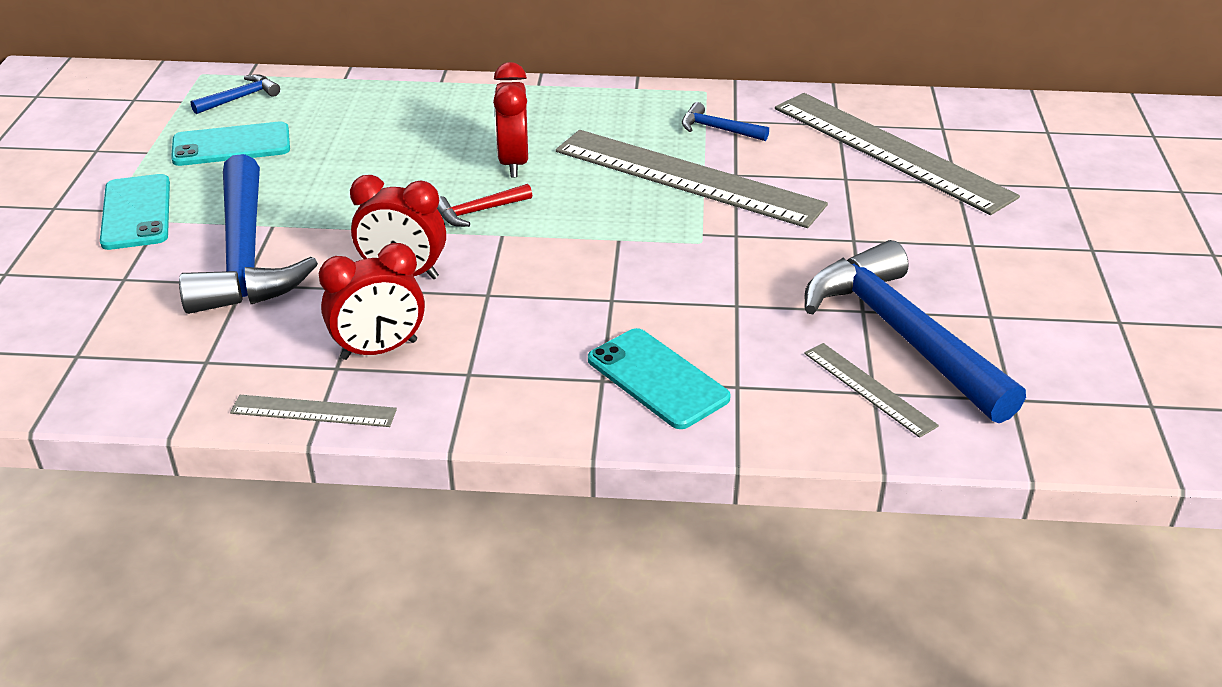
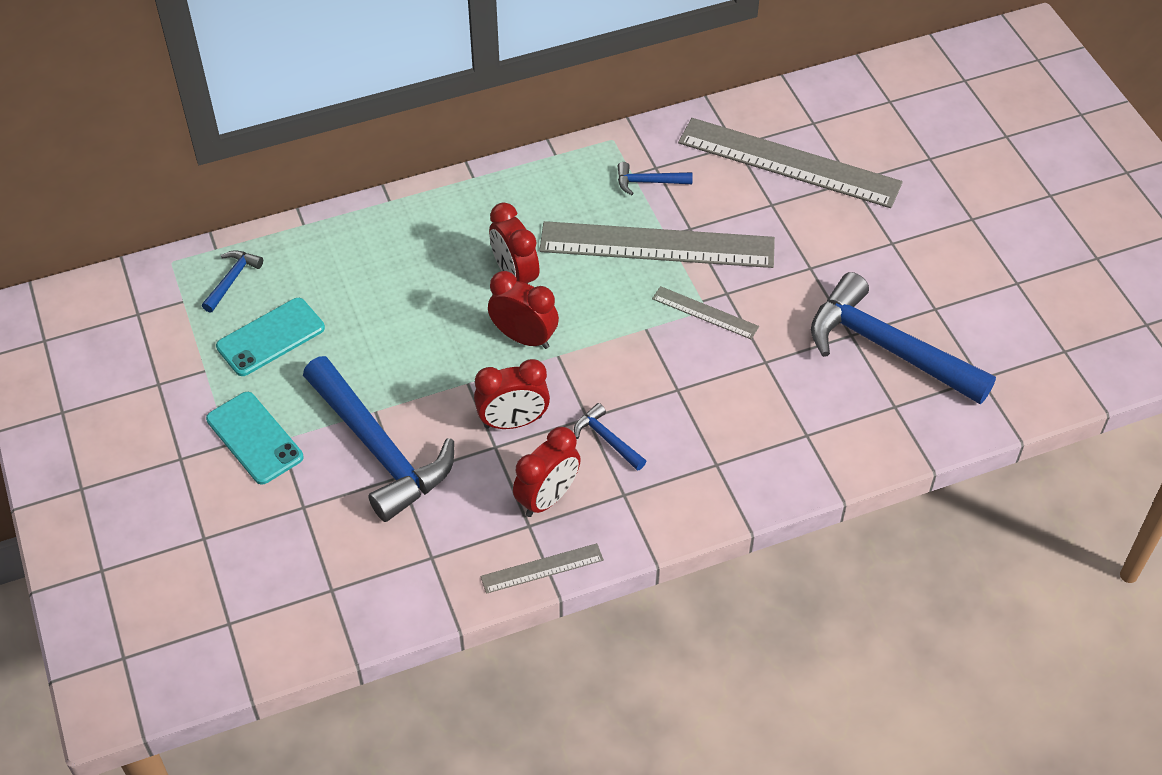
camera: 25 degrees left, 15 degrees up
(478, 211) = (524, 338): red hammer -> red clock
(493, 319) = (607, 439): none -> blue hammer
(657, 379) = (752, 449): turquoise phone -> none
(869, 389) = (890, 404): grey ruler -> grey ruler (705, 312)

